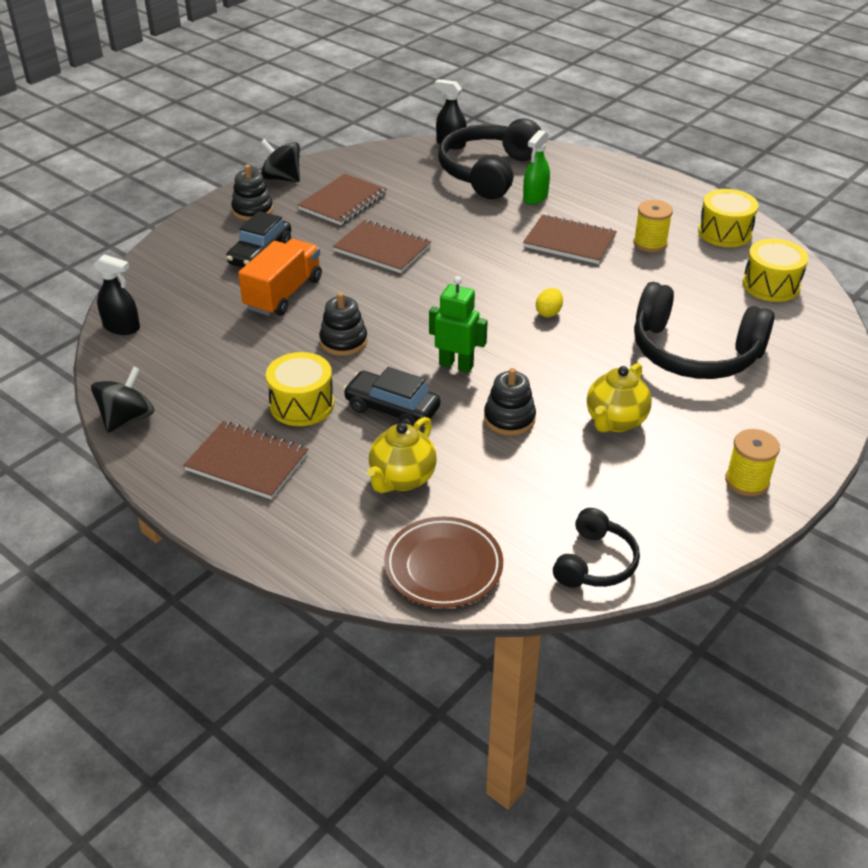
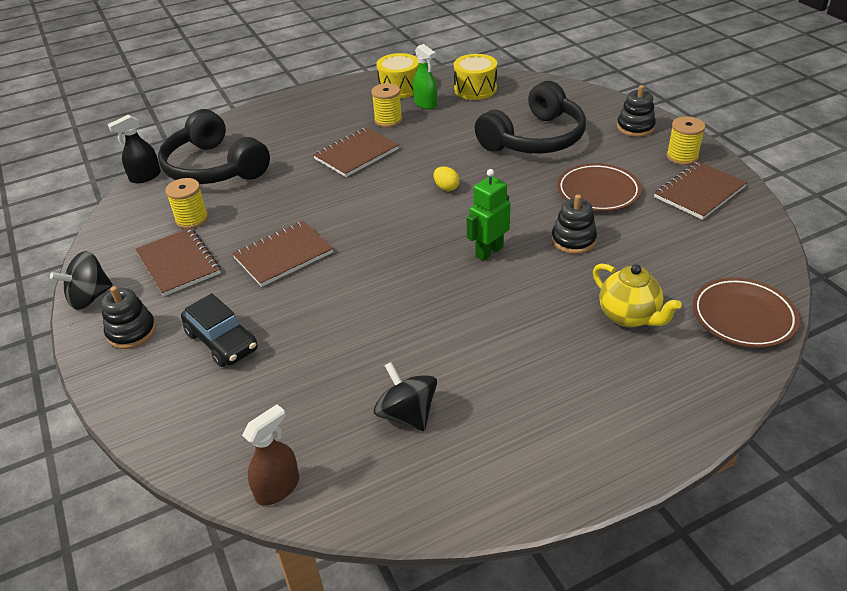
camera: 65 degrees left, 0 degrees up
(122, 327) = (278, 488): black spray bottle -> brown spray bottle
(127, 419) = (457, 507): black spinning top -> black spinning top (407, 414)
(247, 462) = (571, 416): brown notebook -> brown notebook (699, 192)
(283, 294) = (309, 337): orange truck -> none
(302, 405) = (498, 359): yellow drum -> none
(343, 341) = (415, 311): black stacking toy -> black stacking toy (635, 127)
(392, 409) = (532, 302): black car -> none
(405, 187) = (192, 219): none -> yellow spool
(535, 197) = (277, 154): green spray bottle -> green spray bottle (425, 104)
(595, 562) = (751, 240): black headphones -> none
(615, 421) = (598, 192): yellow teapot -> brown plate

